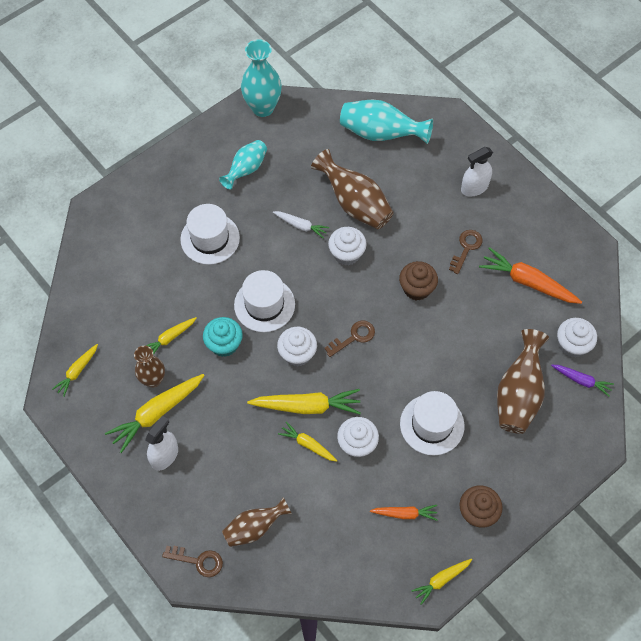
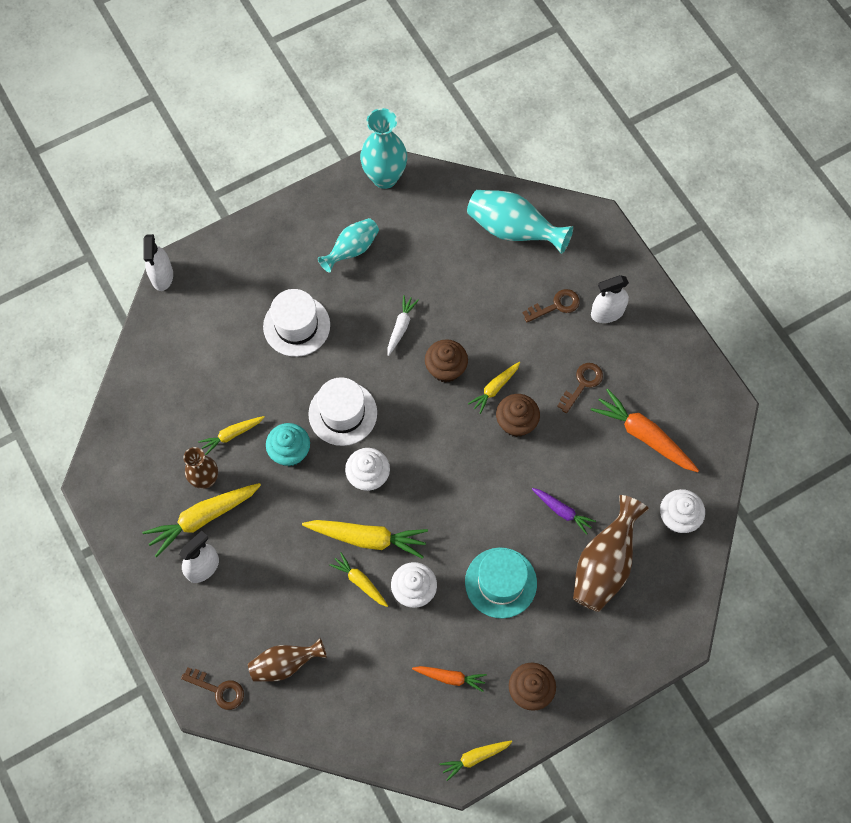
camera: 10 degrees right, 5 degrees up
(77, 371) = (125, 456): yellow carrot -> yellow carrot (495, 388)
(84, 215) = (162, 276): none -> white spray bottle
(301, 226) = (401, 327): white carrot -> white carrot turned 105 degrees counterclockwise
(346, 254) = (446, 369): white cupcake -> brown cupcake
(354, 203) = (466, 310): brown vase -> none
(354, 337) = (434, 467): brown key -> brown key (556, 305)
(432, 424) = (500, 582): white hat -> turquoise hat
(581, 381) = (679, 561): purple carrot -> purple carrot (562, 511)

